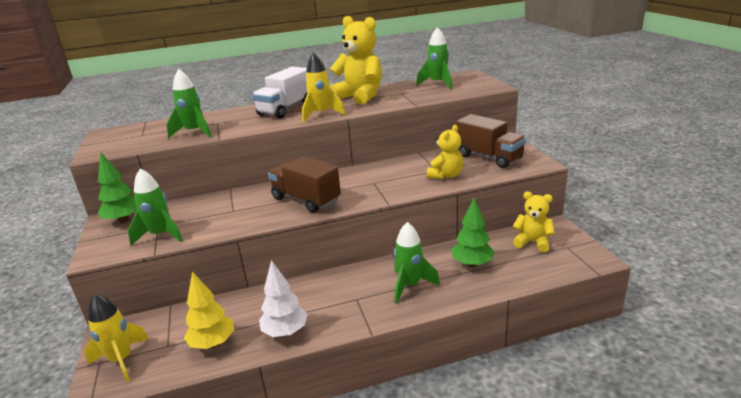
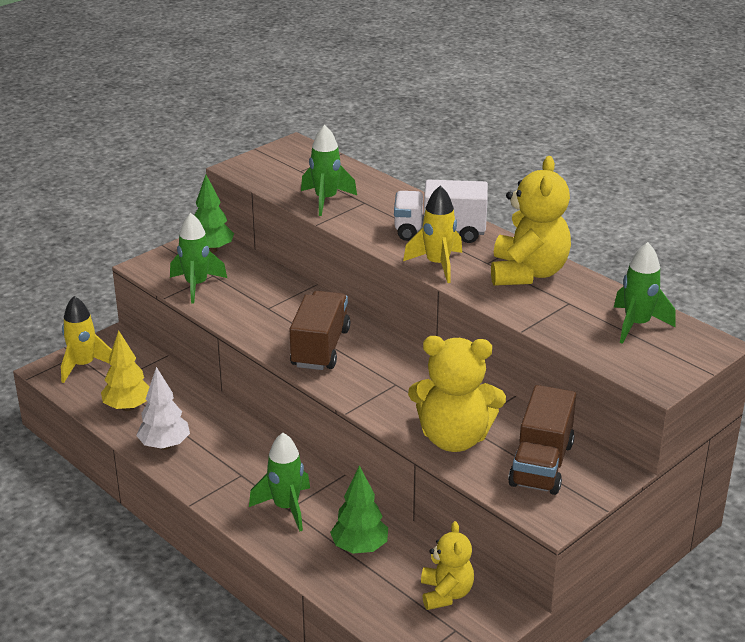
camera: 60 degrees right, 5 degrees up
(446, 175) = (454, 438): yellow teddy bear -> yellow teddy bear, size x1.68

